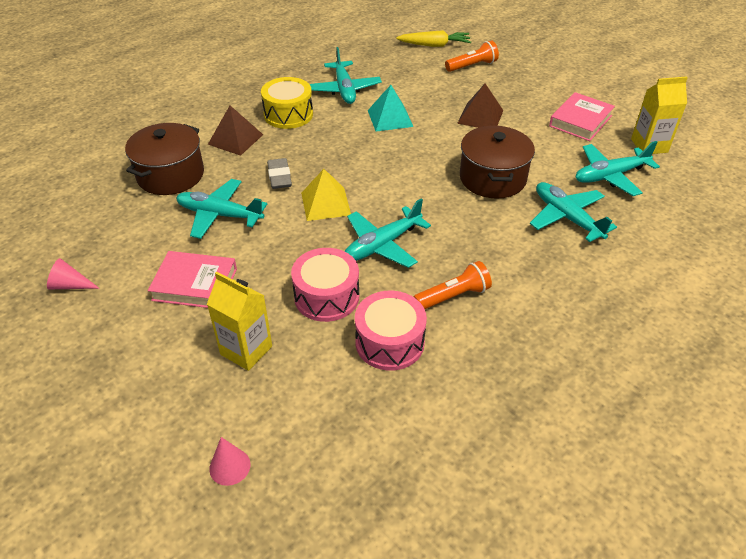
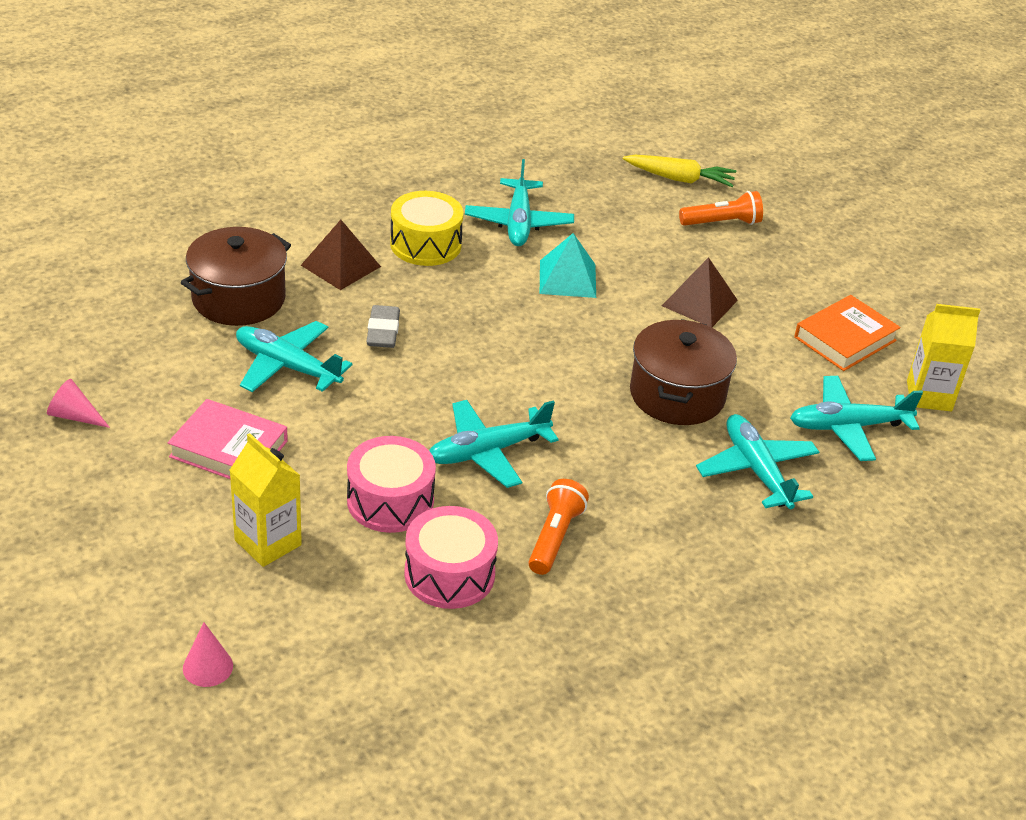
camera: 10 degrees right, 5 degrees down
(325, 203) = (432, 381): yellow pyramid -> none
(453, 296) = (555, 537): orange flashlight -> orange flashlight turned 60 degrees counterclockwise
(580, 121) = (845, 339): pink book -> orange book

